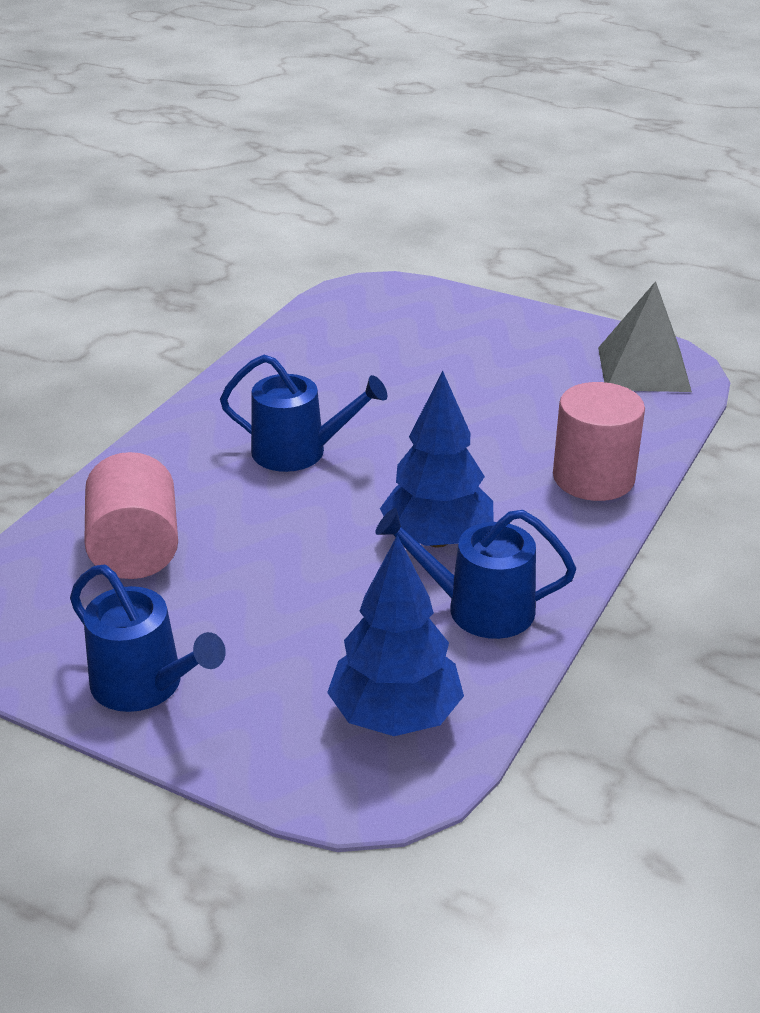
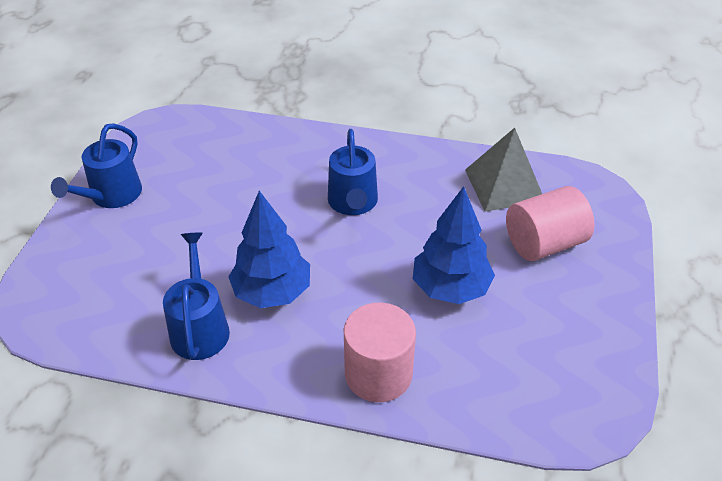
camera: 75 degrees right, 10 degrees up
(135, 550) = (228, 160): pink cylinder -> pink cylinder (544, 243)
(395, 716) = (91, 304): blue tree -> blue tree (450, 288)
(643, 369) = (571, 391): grey pyramid -> grey pyramid (504, 185)

